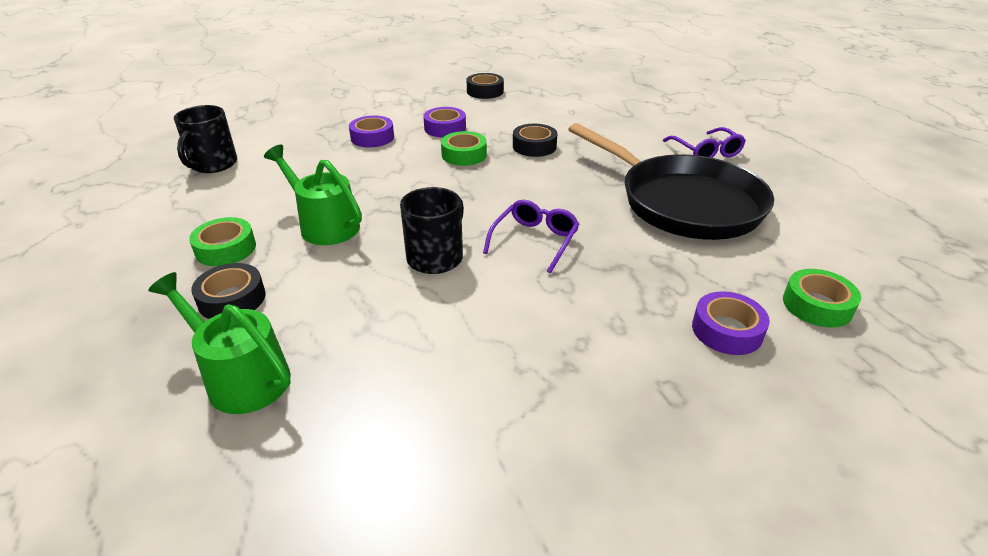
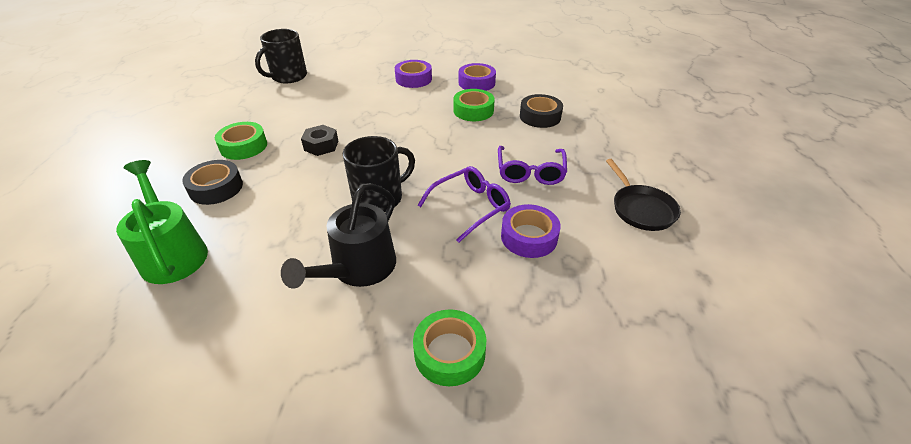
camera: 25 degrees right, 5 degrees up
(324, 225) = (321, 145): green watering can -> black nut
(472, 325) = (358, 269): none -> black watering can
(485, 91) = (536, 55): black tape -> none
(682, 202) = (640, 209): black pan -> black pan, size x0.44
(706, 152) = (708, 162): purple glasses -> purple glasses (530, 172)
(727, 330) = (581, 361): purple tape -> purple tape (529, 237)
(817, 305) = (705, 371): green tape -> green tape (449, 353)

